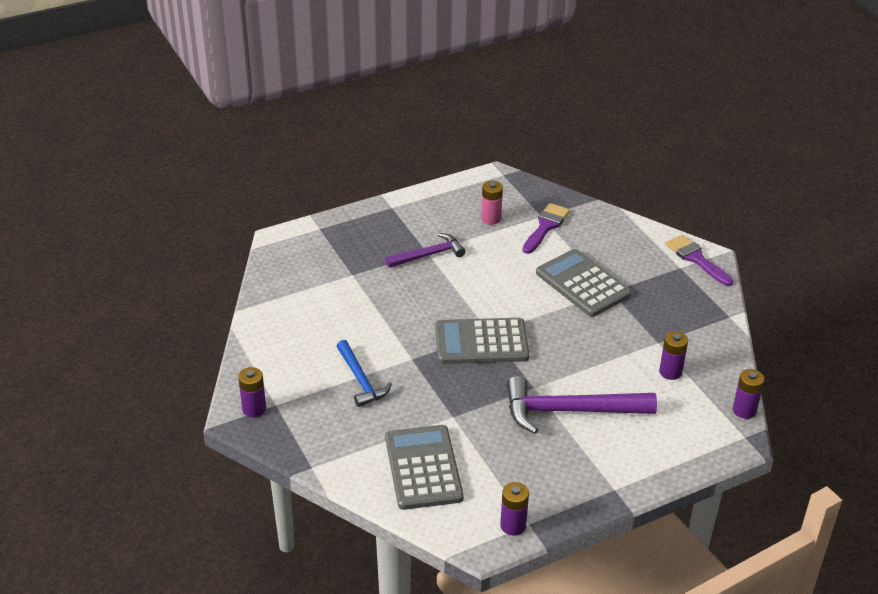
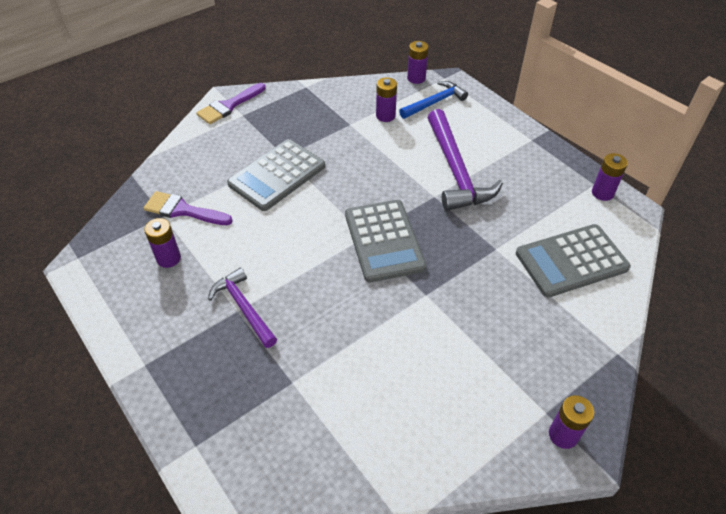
camera: 100 degrees left, 10 degrees up
(360, 380) = (475, 335): blue hammer -> blue hammer (435, 102)
(491, 218) = (168, 258): pink battery -> purple battery

